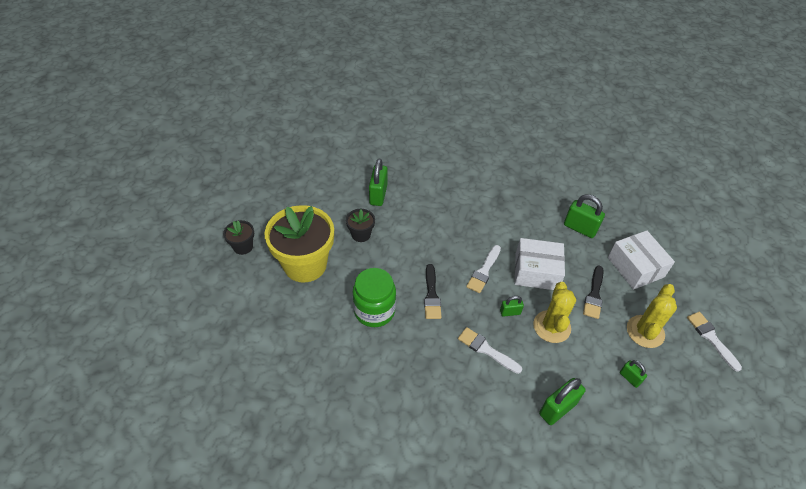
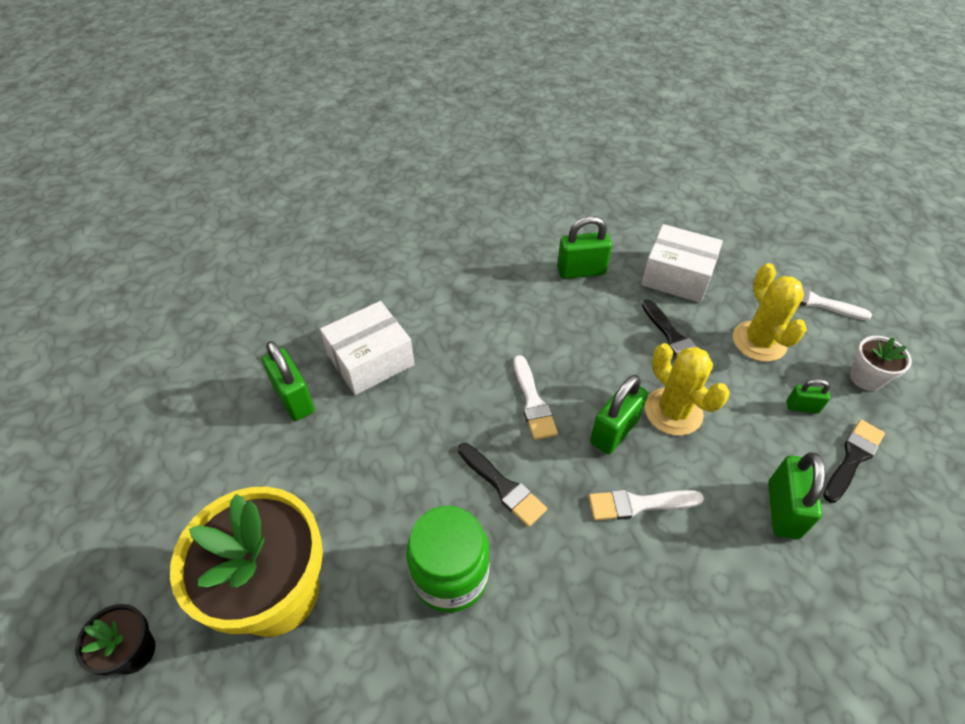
camera: 40 degrees left, 0 degrees up
(361, 234) = (322, 476): black flower pot -> none
(510, 312) = (614, 431): green padlock -> green padlock, size x1.80
(536, 272) = (590, 357): white box -> white box (370, 360)
(628, 420) = (852, 458): none -> black brush
(690, 395) = (866, 378): none -> white flower pot

